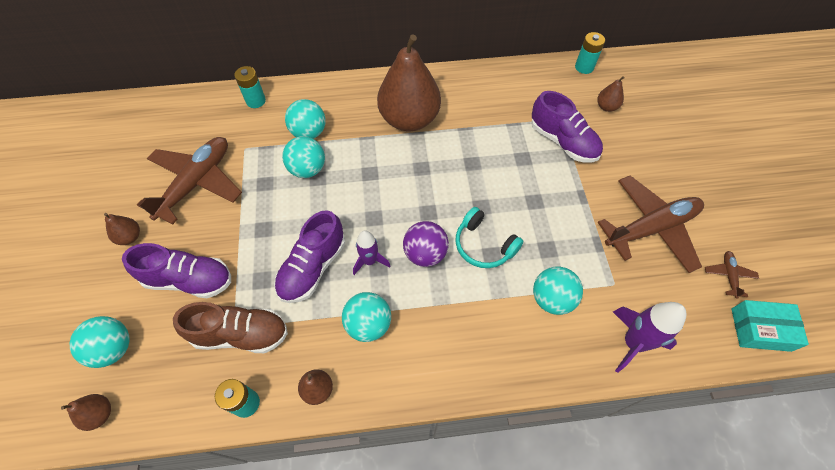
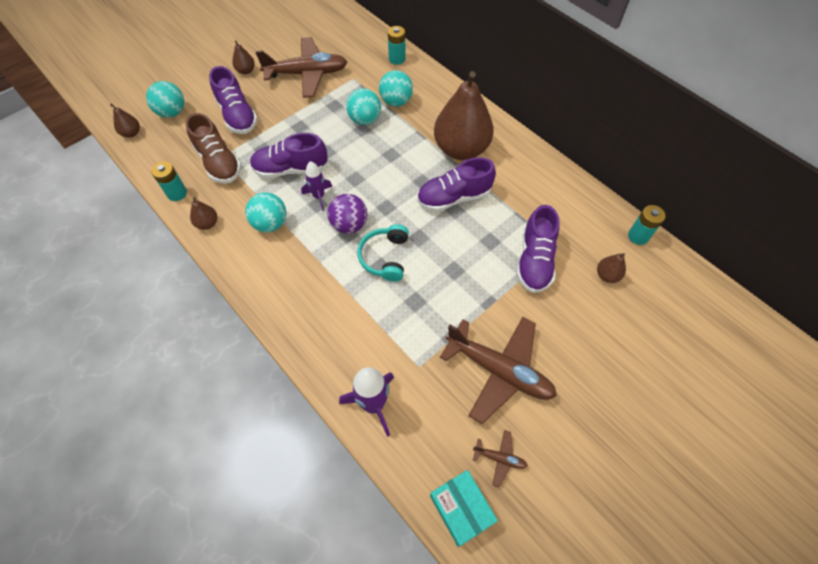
camera: 55 degrees right, 0 degrees up
(458, 156) = (454, 197): none -> purple shoe
(552, 299) = (371, 326): turquoise ball -> none
(728, 275) = (499, 458): brown plane -> brown plane turned 45 degrees clockwise

